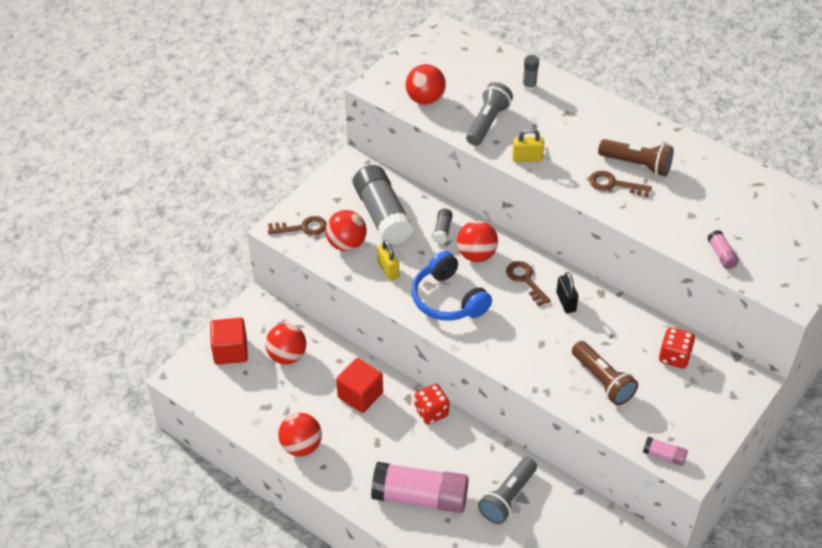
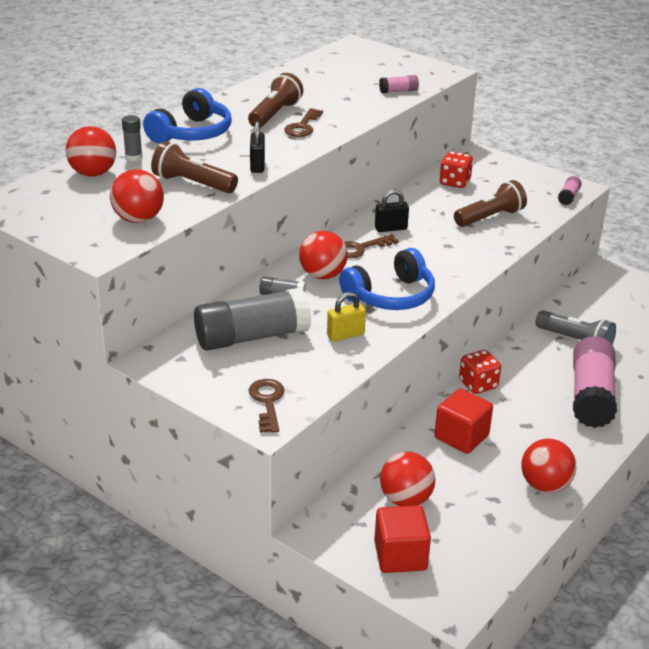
camera: 90 degrees left, 15 degrees down
(346, 244) = (300, 365): red ball -> red ball (93, 173)
(487, 123) = (192, 184): grey flashlight -> brown flashlight
(527, 158) = (257, 165): yellow padlock -> black padlock
(583, 115) = (191, 133): none -> blue headphones

